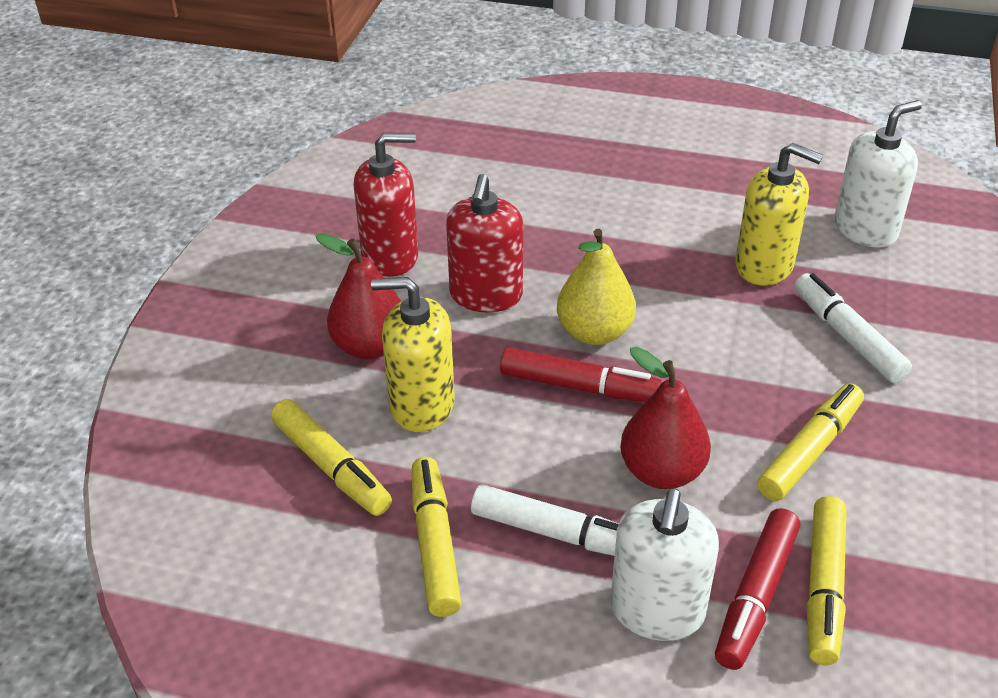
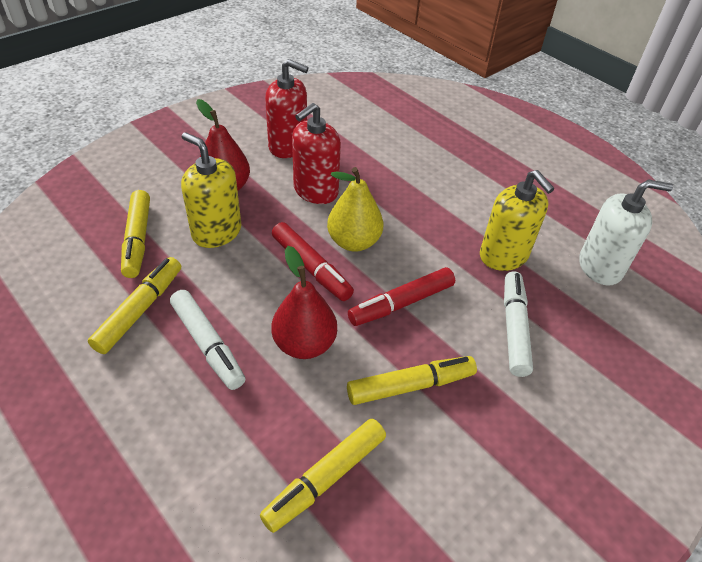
camera: 30 degrees right, 5 degrees up
(657, 611) = (211, 425): white soap dispenser -> none
(756, 596) = (277, 455): red marker -> red marker (401, 303)

